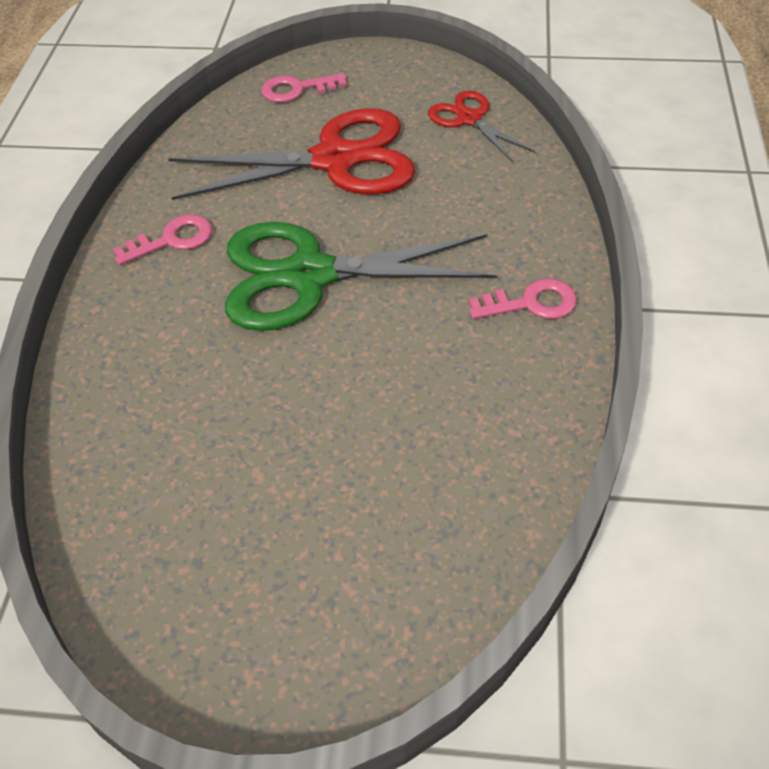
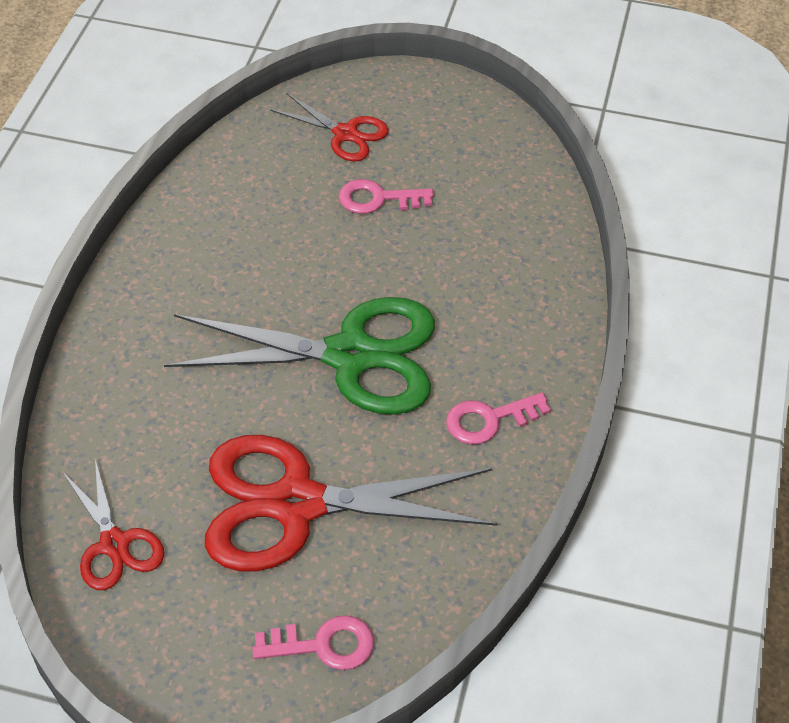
camera: 175 degrees left, 0 degrees up
(366, 564) = (345, 134): none -> red scissors
(531, 303) = (152, 295): pink key -> pink key (378, 199)

